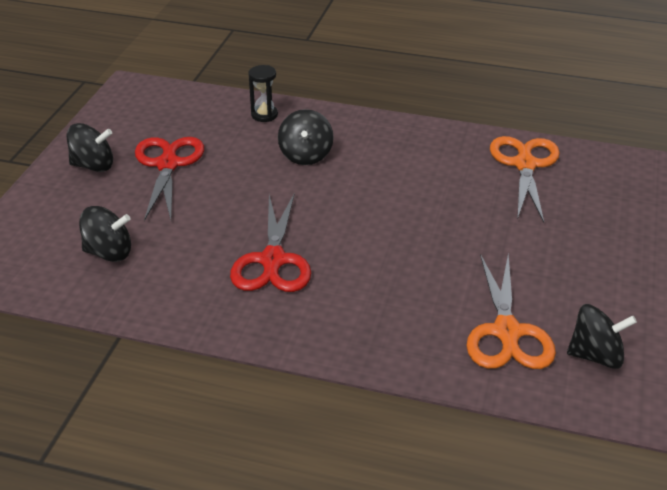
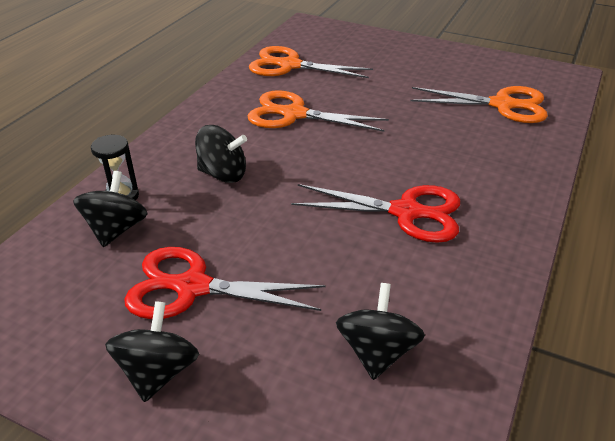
camera: 80 degrees left, 0 degrees up
(420, 180) = (294, 114): none -> orange scissors
(596, 355) = (522, 77): black spinning top -> black spinning top (116, 229)

